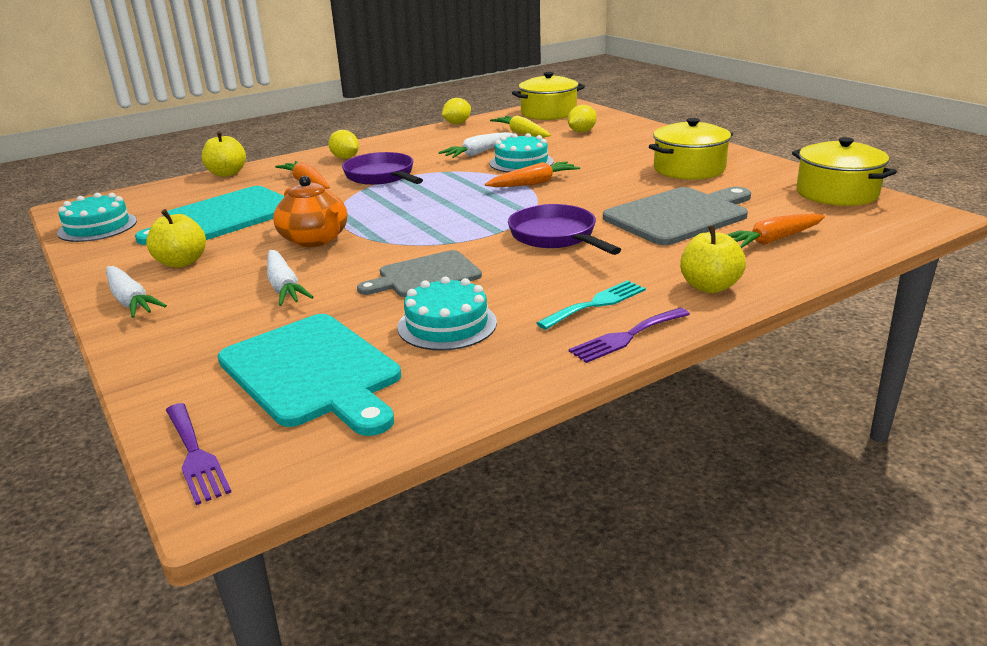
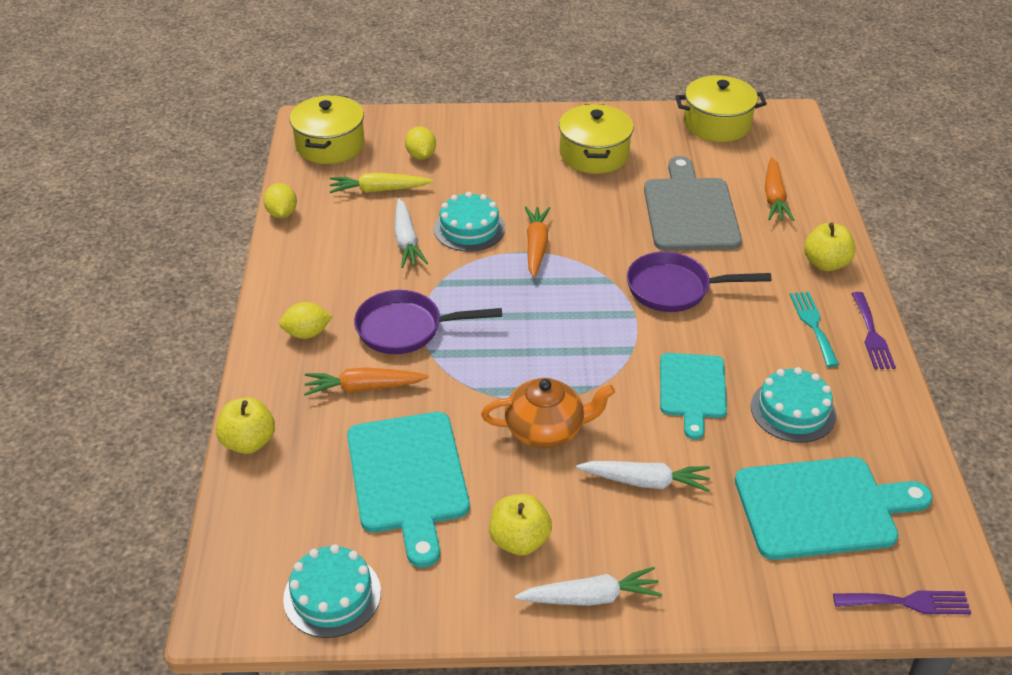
camera: 60 degrees left, 15 degrees up
(425, 276) = (692, 389): grey cutting board -> turquoise cutting board

